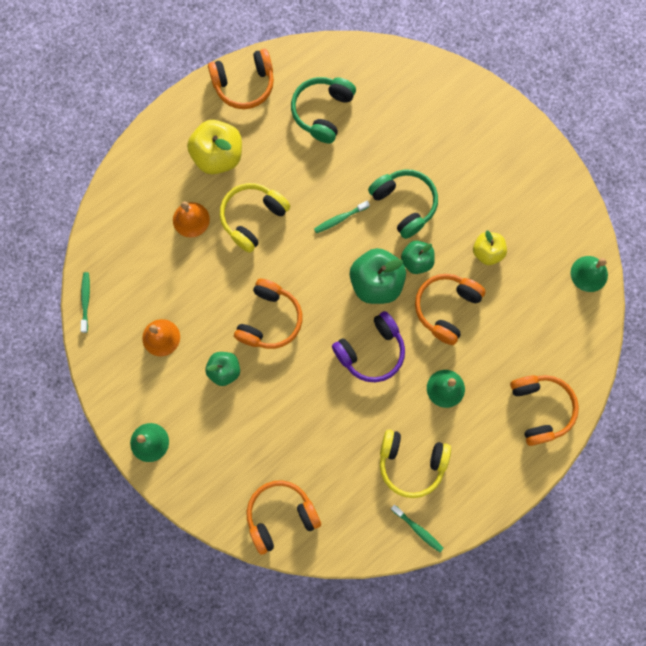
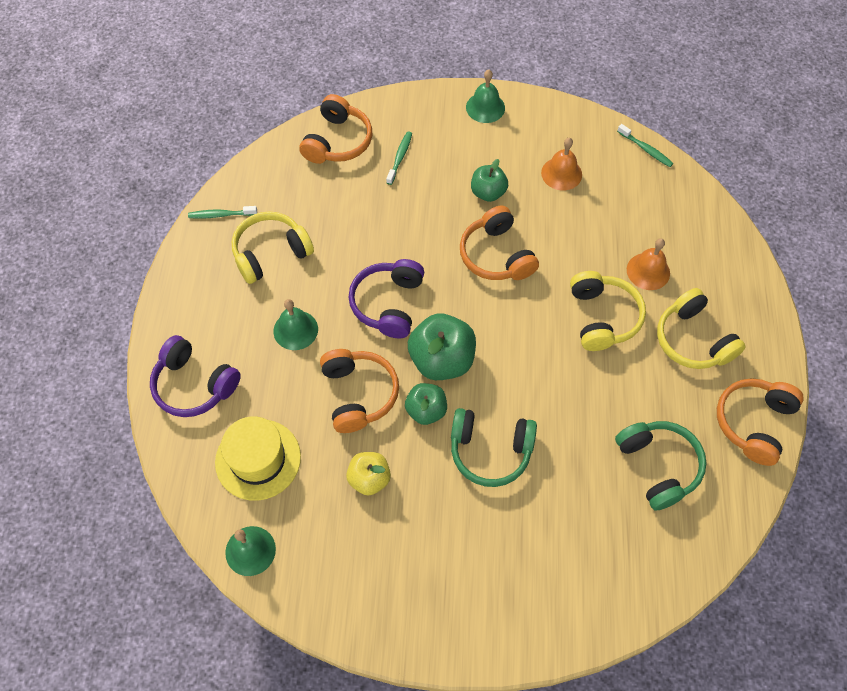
camera: 135 degrees right, 15 degrees down
(218, 156) = (693, 340): yellow apple -> yellow headphones
(340, 219) = (532, 384): green toothbrush -> green toothbrush (400, 157)
(540, 409) = (194, 385): orange headphones -> purple headphones
(541, 323) = (258, 459): none -> yellow hat

